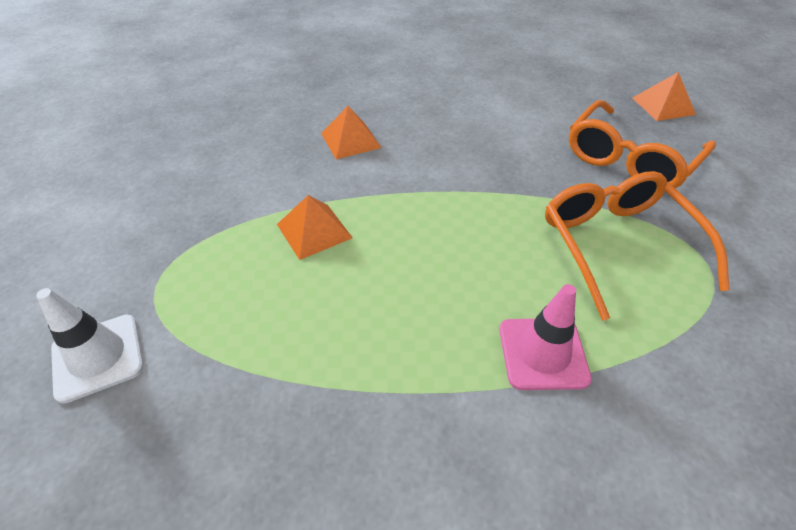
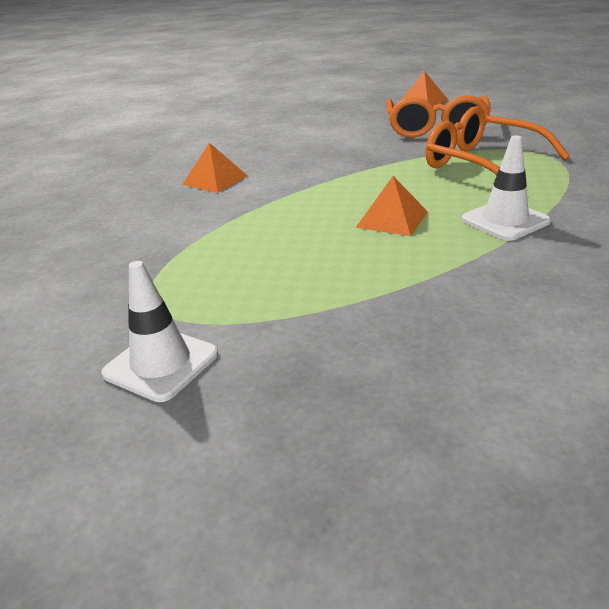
camera: 30 degrees left, 15 degrees down
(314, 230) = (256, 230): orange pyramid -> orange pyramid (392, 219)
(543, 353) = (505, 220): pink traffic cone -> white traffic cone

